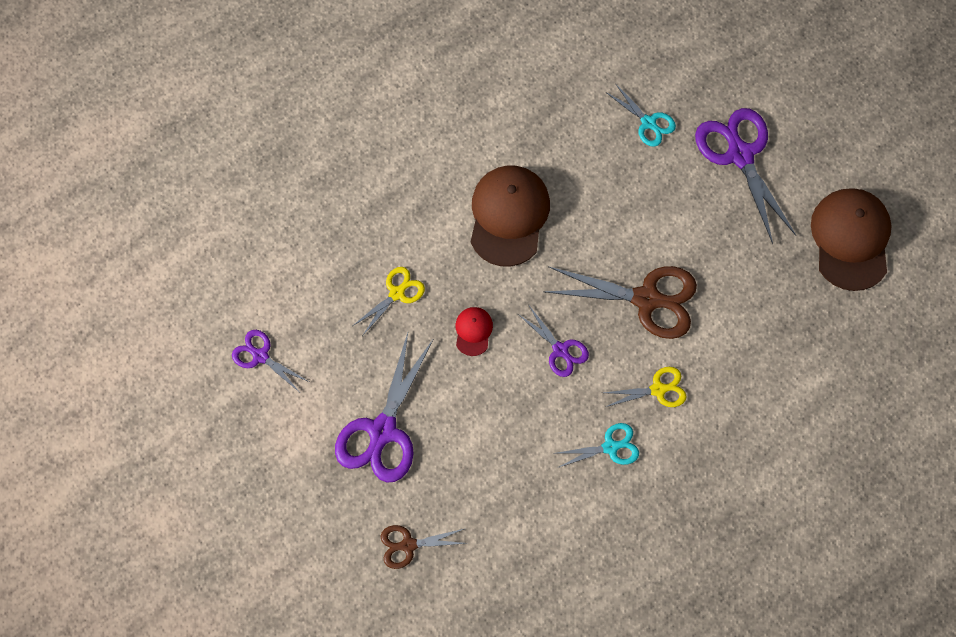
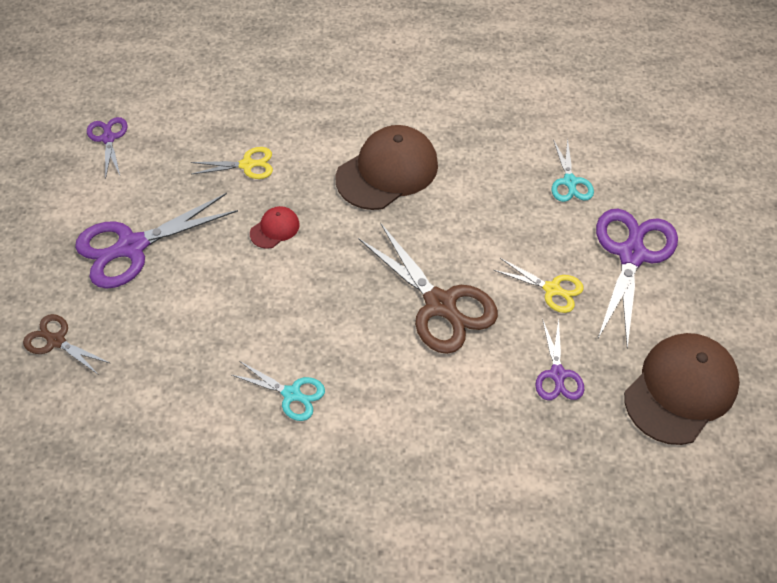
camera: 40 degrees right, 15 degrees down
(560, 350) = (328, 290): purple scissors -> purple scissors (557, 374)
(658, 389) = (379, 380): yellow scissors -> yellow scissors (552, 289)

